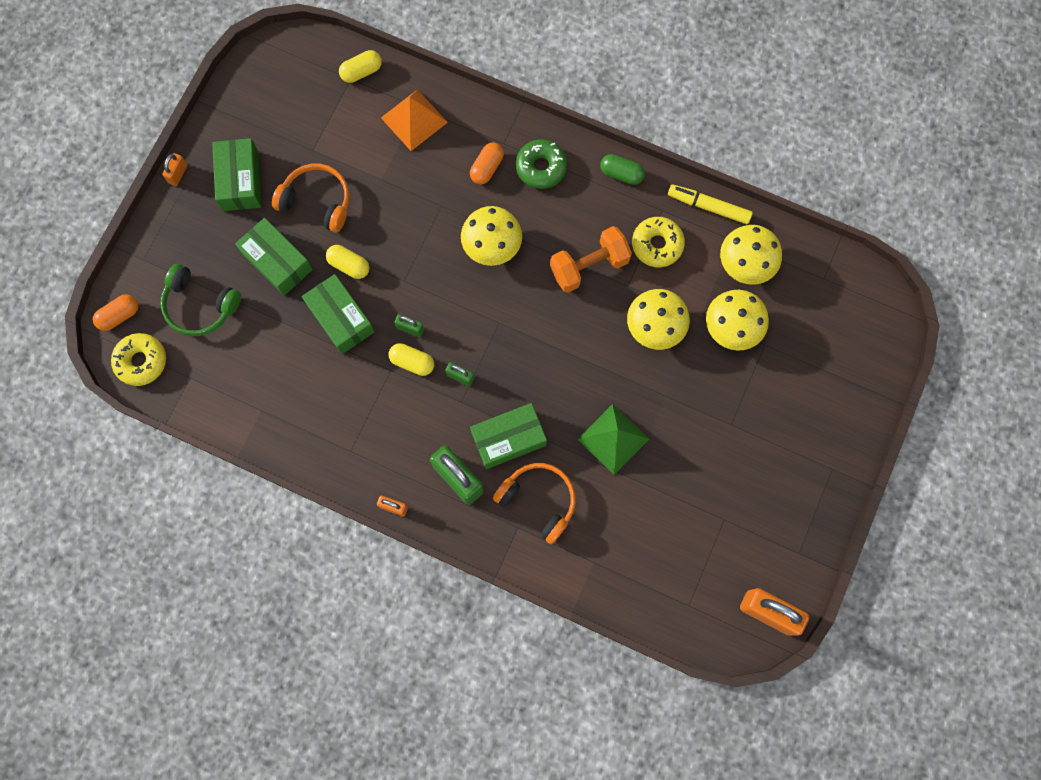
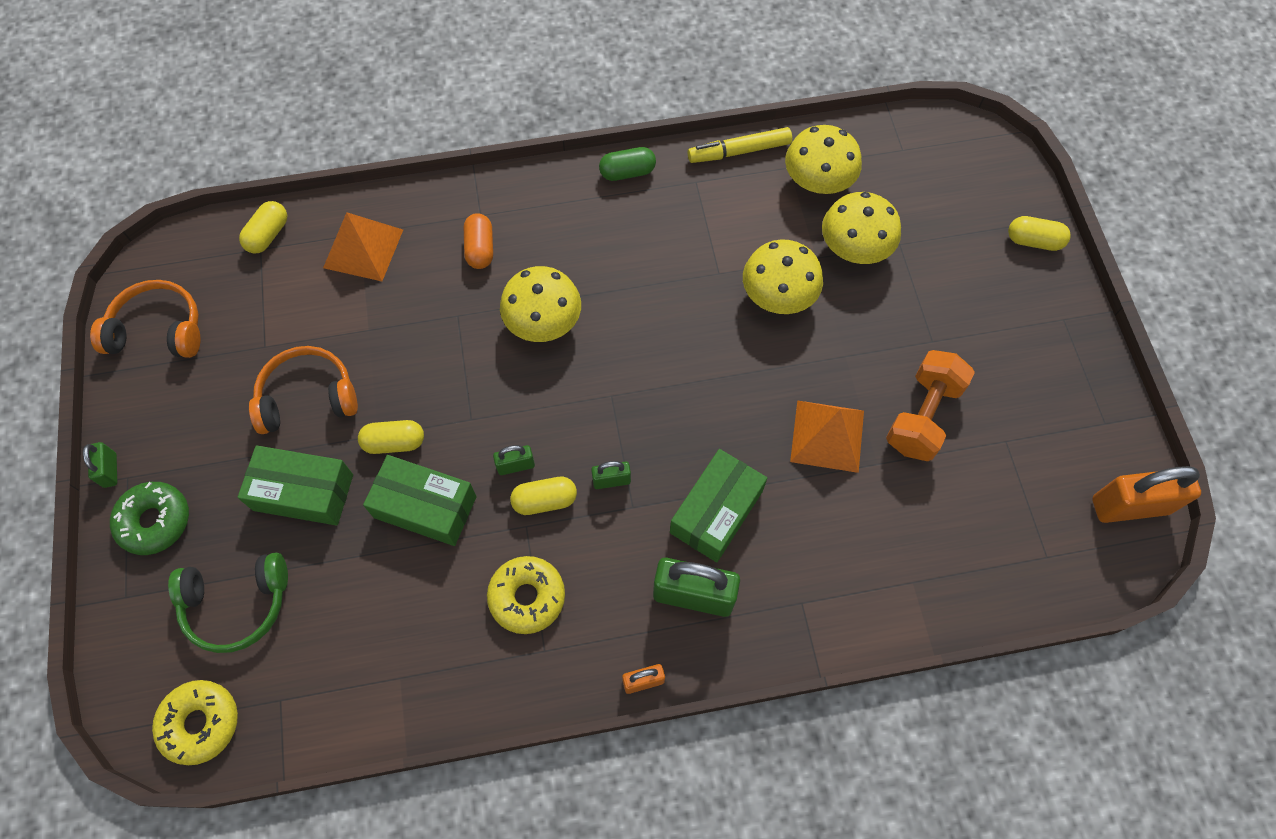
camera: 35 degrees left, 10 degrees down
(119, 315) = (134, 686): orange capsule -> none
(178, 174) = (110, 470): orange padlock -> green padlock
(240, 181) = (196, 431): green box -> none
(538, 500) = (801, 556): orange headphones -> orange headphones (158, 329)
(541, 167) = (539, 214): green donut -> green donut (155, 521)
(589, 266) = (664, 279): orange dumbbell -> orange dumbbell (923, 416)
(613, 439) = (827, 435): green pyramid -> orange pyramid
(657, 244) = (717, 216): yellow donut -> yellow donut (527, 597)
(859, 403) = (1033, 241): none -> yellow capsule

